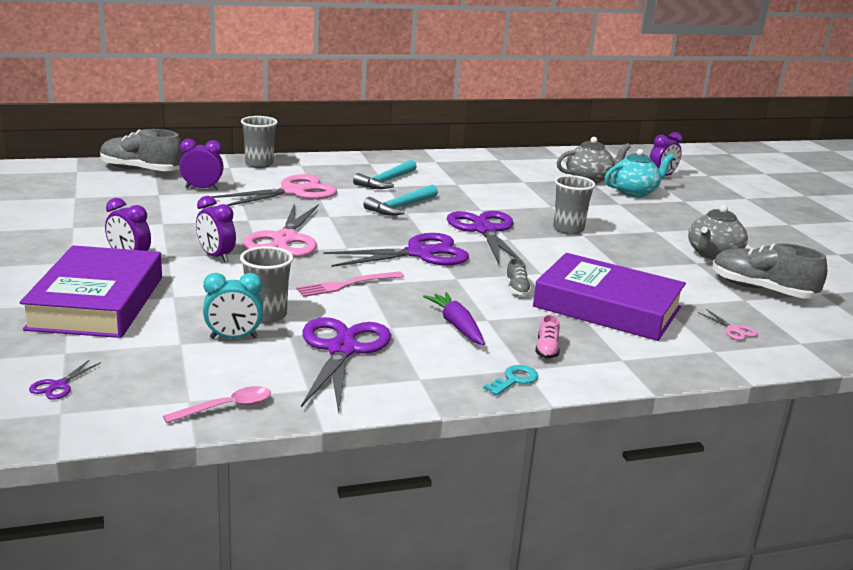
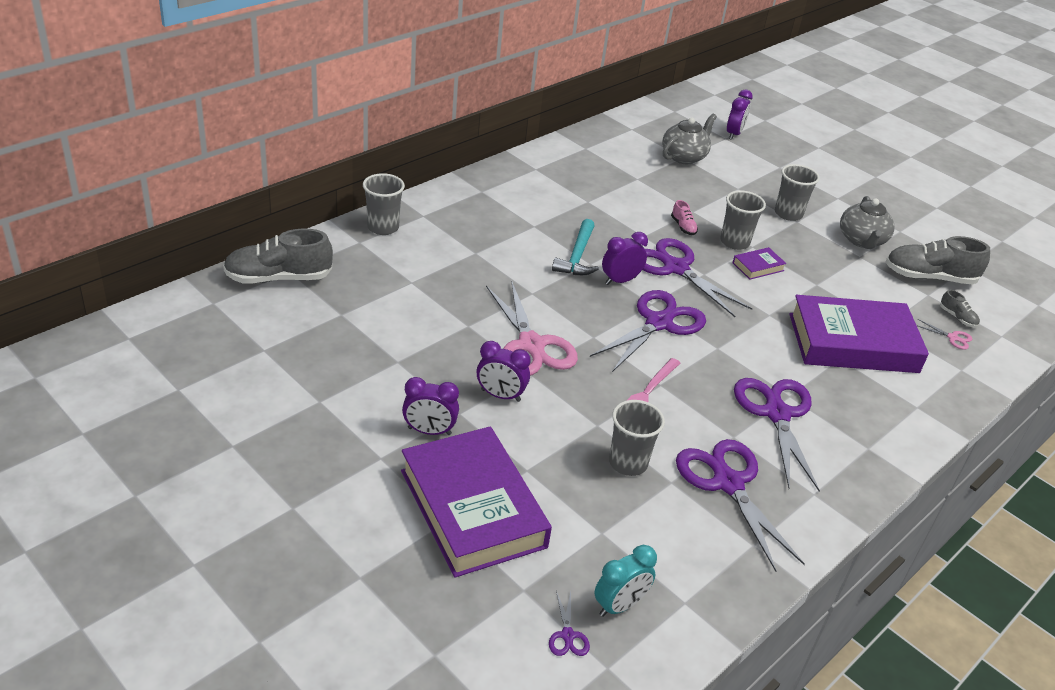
camera: 30 degrees left, 15 degrees up
(202, 188) = (373, 289): purple clock -> purple clock (620, 280)
(227, 407) = (720, 596): pink spoon -> none
(233, 338) = (634, 505): turquoise clock -> turquoise clock (619, 605)
(293, 192) = (462, 265): pink scissors -> none
(386, 181) = (526, 218): turquoise hammer -> none
(456, 325) = (776, 413): purple carrot -> purple scissors
(514, 380) = (874, 465): turquoise key -> none
(517, 289) = (773, 345): grey shoe -> grey shoe (957, 318)
(546, 350) = (862, 417): pink shoe -> pink shoe (683, 227)
(571, 246) = (758, 267): none -> purple book
(634, 192) = (734, 166): turquoise teapot -> none
(652, 225) = (788, 214): none -> grey cup

